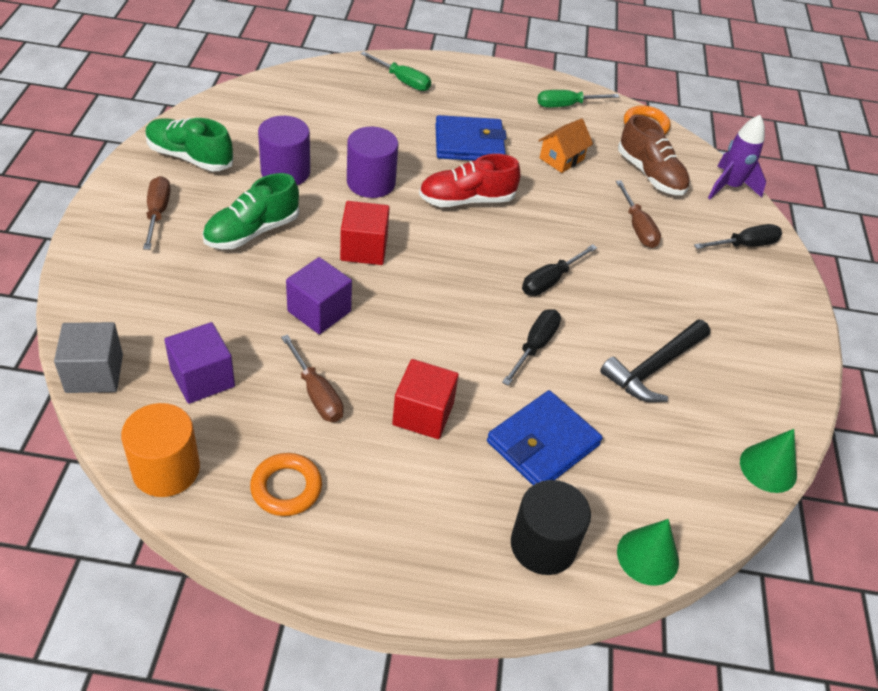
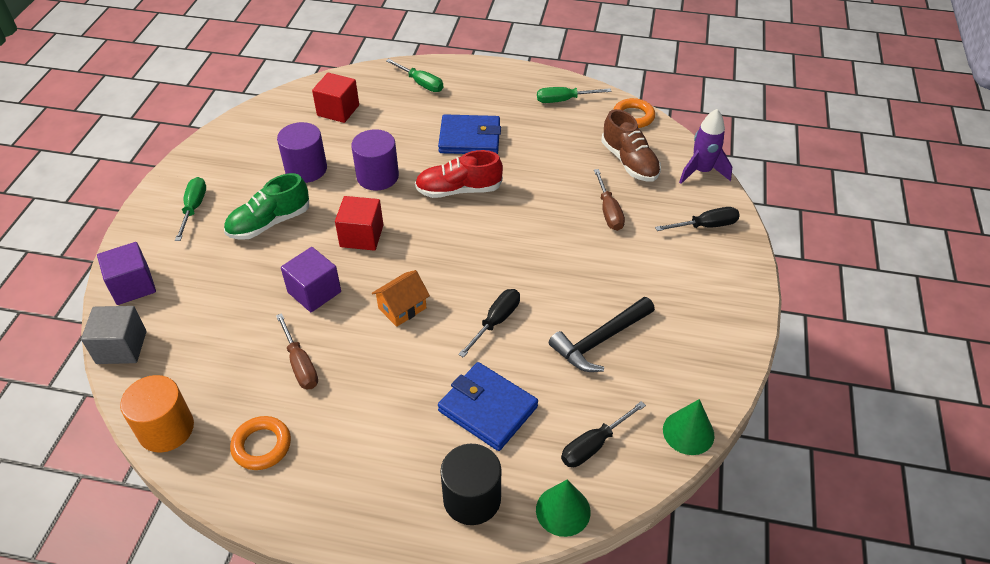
camera: 10 degrees right, 0 degrees up
(157, 213) = (194, 208): brown screwdriver -> green screwdriver
(190, 157) = (228, 158): green shoe -> none
(202, 378) = (208, 351): purple cube -> purple cube (133, 286)
(423, 414) = (388, 382): red cube -> red cube (338, 110)
(543, 443) = (487, 409): blue wallet -> blue wallet turned 75 degrees clockwise
(550, 281) = (520, 262): black screwdriver -> black screwdriver (593, 445)
(561, 158) = (550, 150): orange house -> orange house (402, 308)

